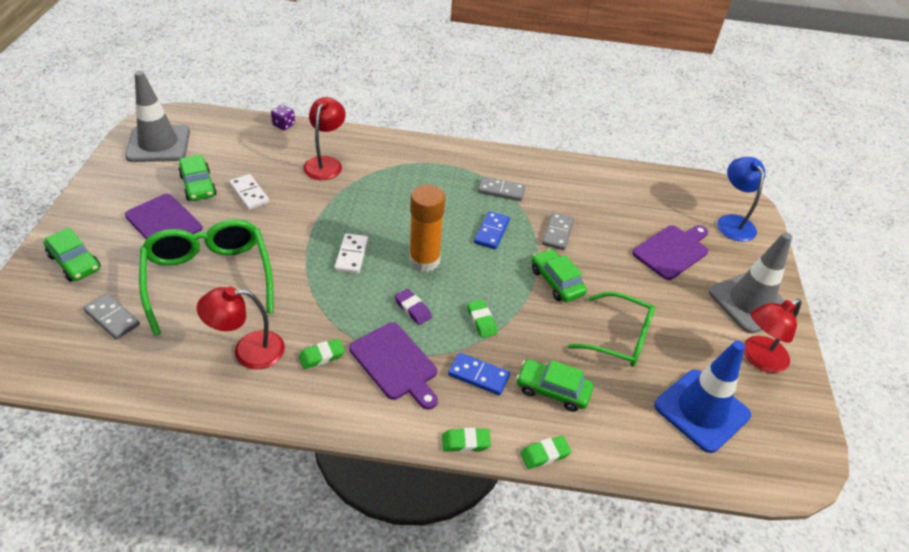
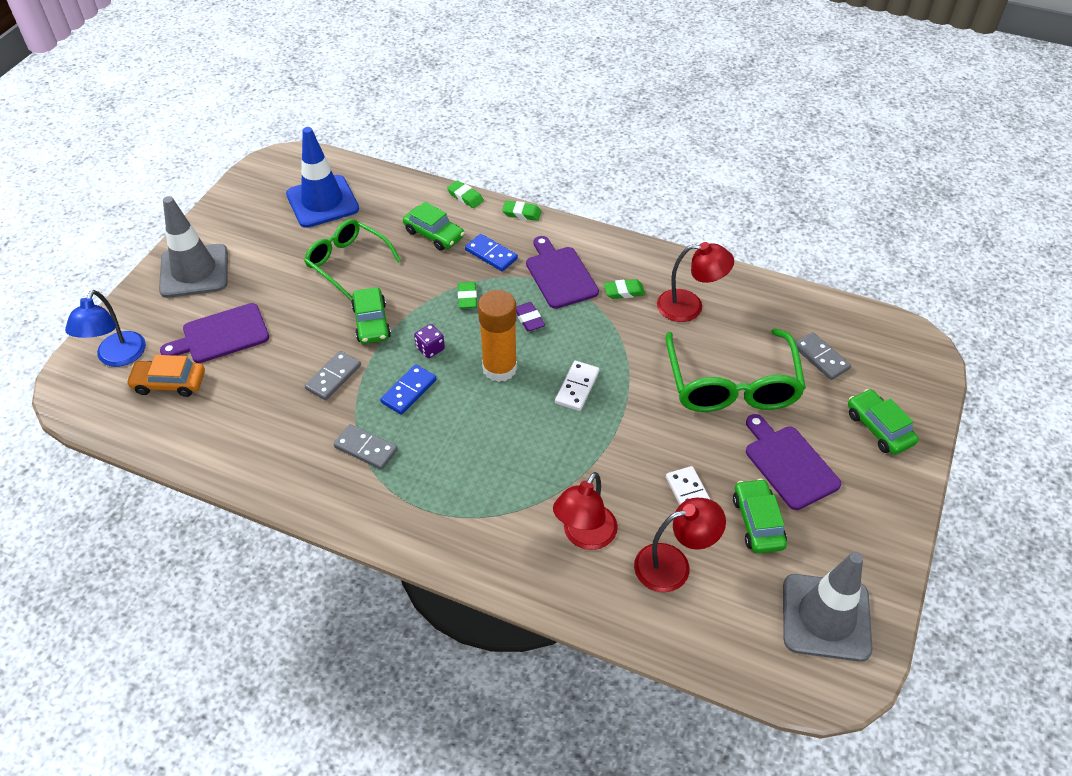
camera: 160 degrees left, 5 degrees up
(284, 125) = (638, 633): purple dice -> purple dice (430, 349)
(545, 454) = (465, 197): green eraser -> green eraser turned 45 degrees clockwise
(676, 211) = (169, 383): none -> orange car
(758, 358) = (238, 227): red lamp -> red lamp (673, 564)

